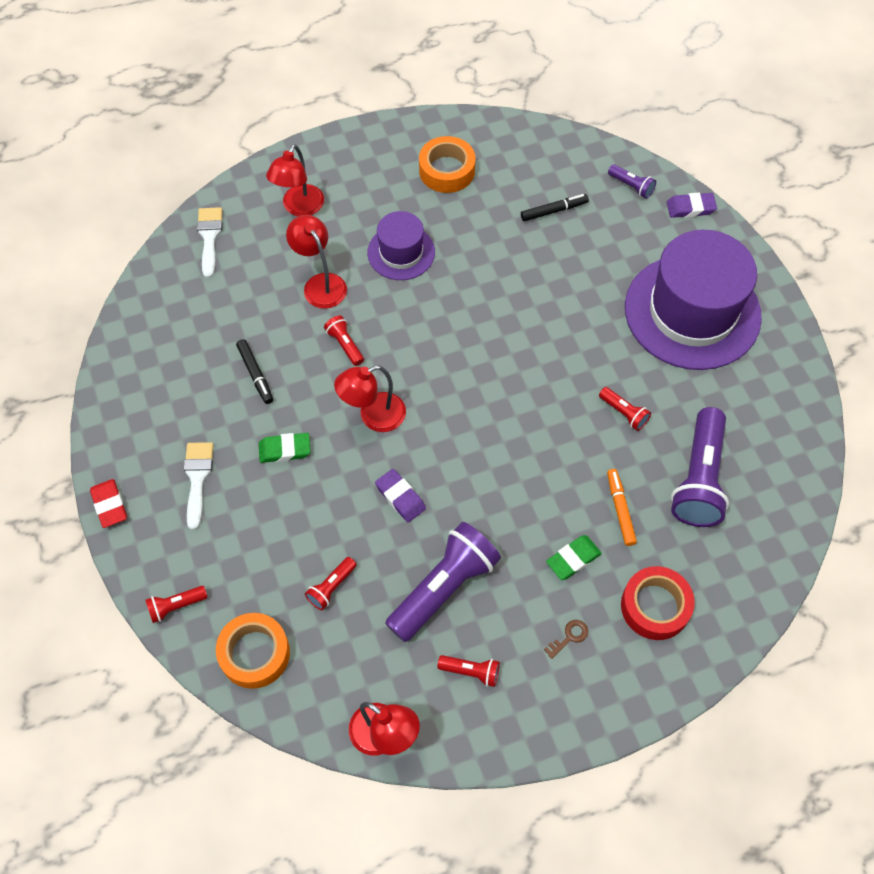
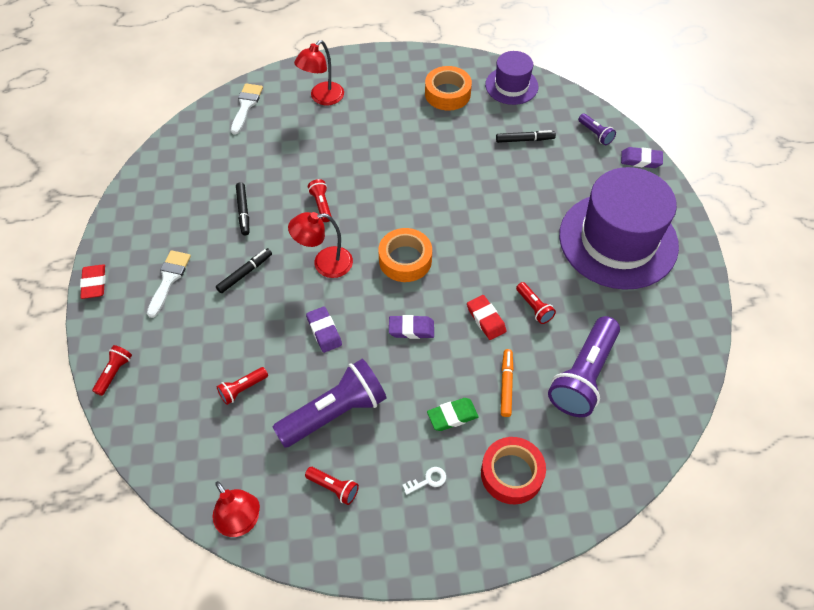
camera: 15 degrees right, 5 degrees down
(176, 606) = (114, 373): red flashlight -> red flashlight turned 120 degrees clockwise
(254, 653) = (161, 426): orange tape -> orange tape (405, 260)
(285, 450) = (245, 273): green eraser -> black marker
(320, 284) = (318, 156): red lamp -> none
(401, 252) = (390, 146): purple hat -> purple hat (511, 86)
(497, 471) = (411, 329): none -> purple eraser
(569, 637) = (428, 480): brown key -> white key
(575, 439) = (486, 319): none -> red eraser

